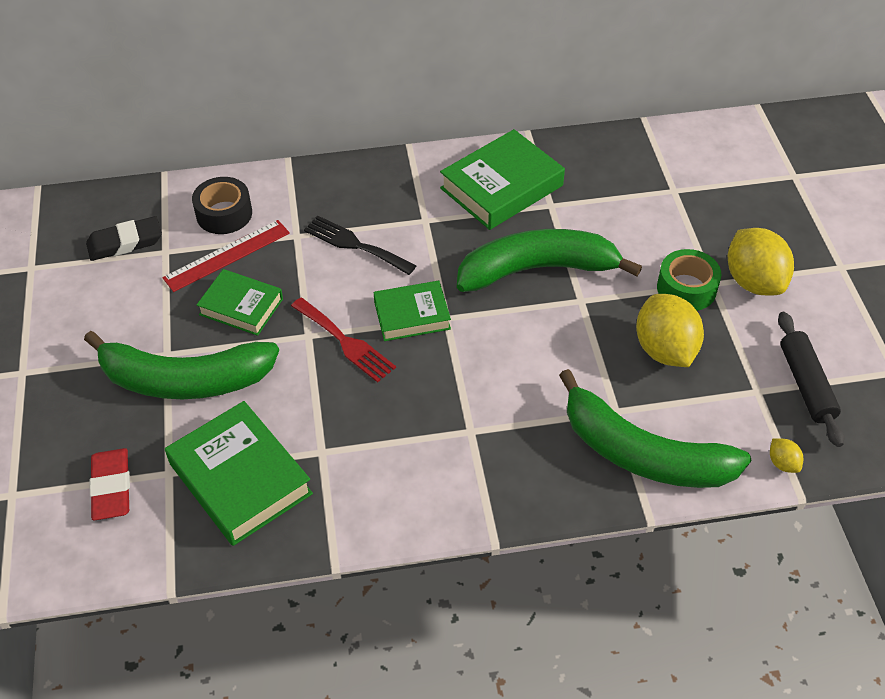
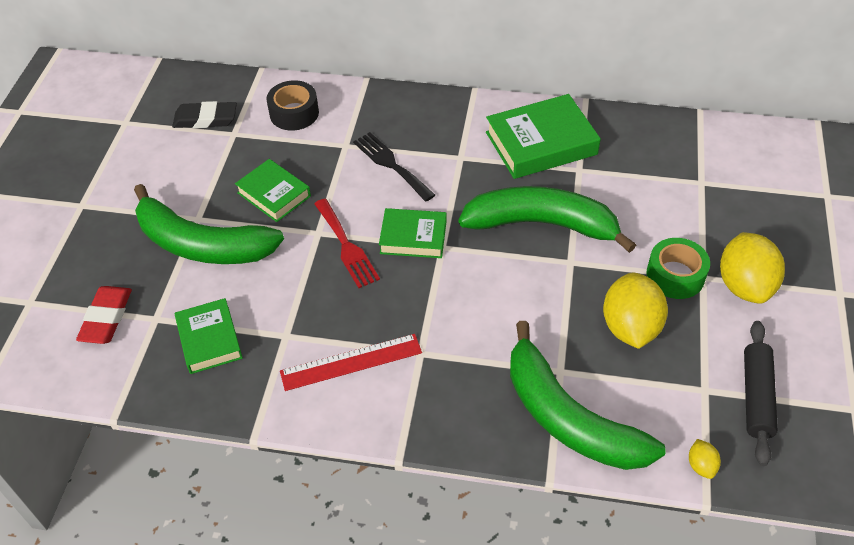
camera: 20 degrees right, 0 degrees up
(227, 255) = (281, 148): red ruler -> red ruler (351, 362)
(240, 479) = (209, 340): green book -> green book, size x0.63

